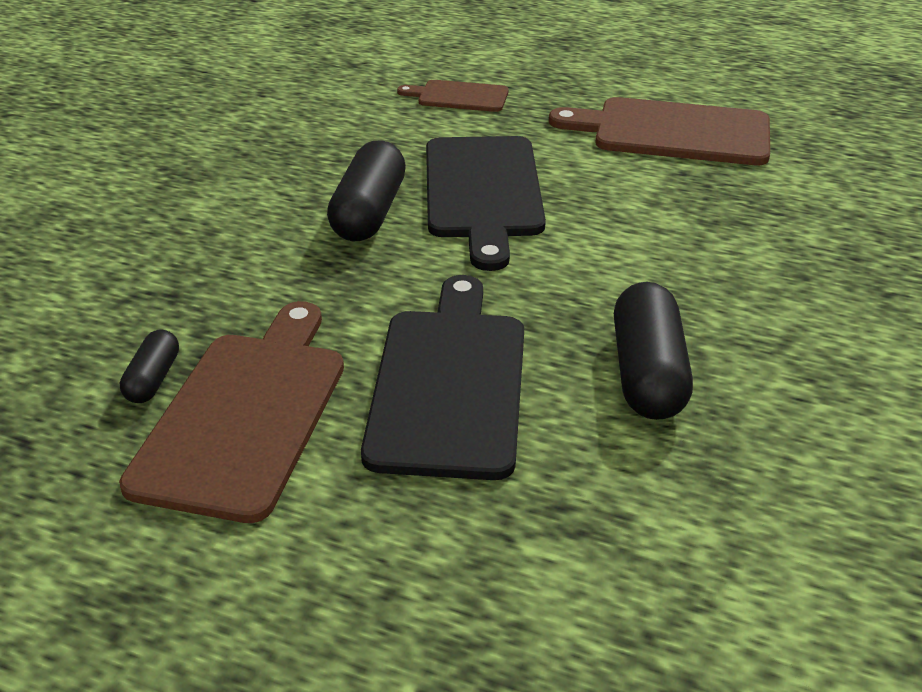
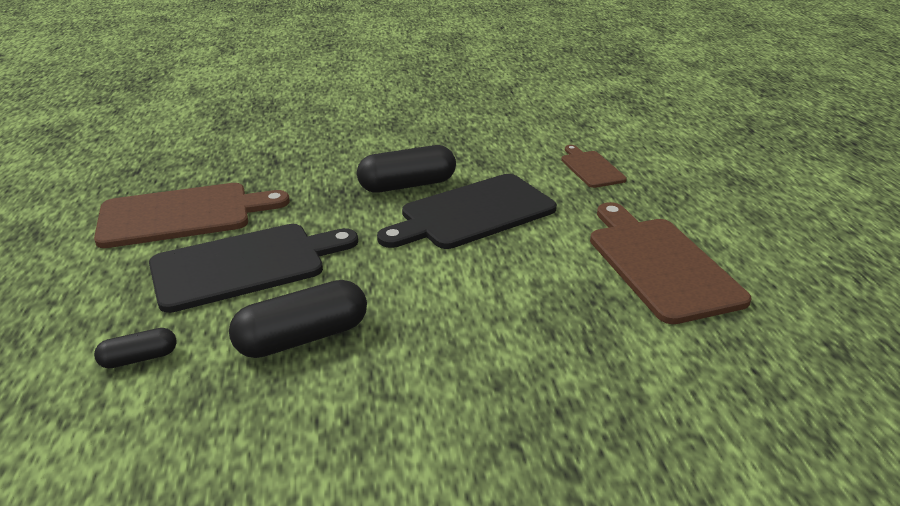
camera: 60 degrees right, 5 degrees down
(153, 379) = (199, 182): black capsule -> black capsule (139, 358)

